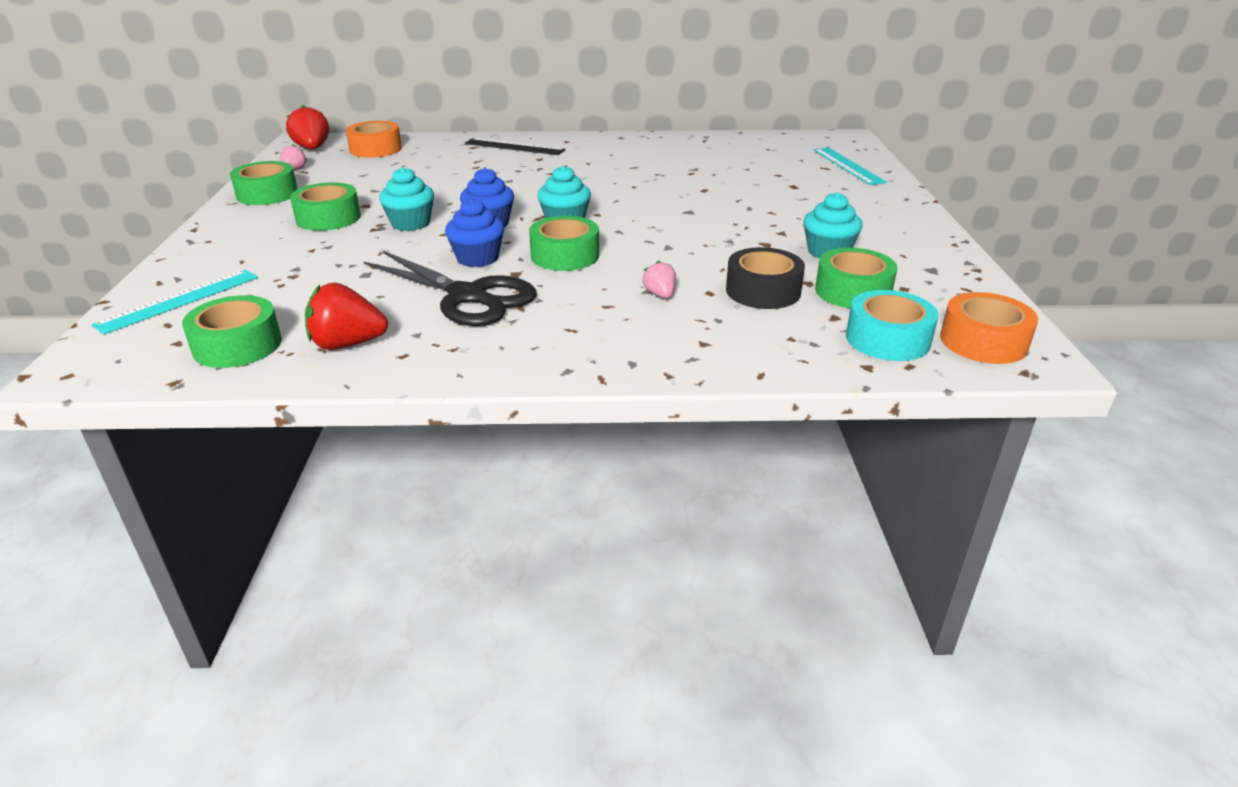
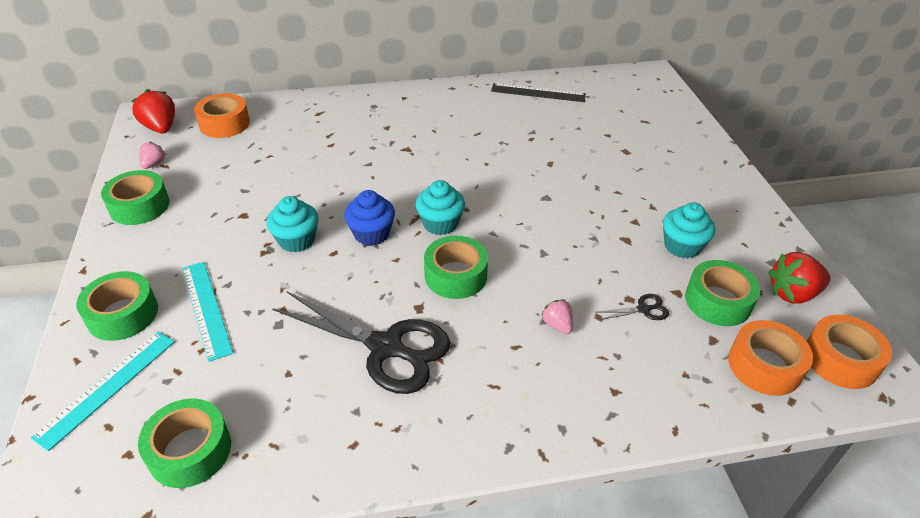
camera: 10 degrees left, 10 degrees up
(328, 218) = (213, 239): green tape -> green tape (123, 314)
(347, 344) = (296, 435): red strawberry -> red strawberry (792, 293)
(477, 258) = (377, 288): blue cupcake -> none
(514, 147) = (357, 110): black ruler -> black ruler (538, 93)
(763, 291) = (643, 309): black tape -> black scissors
(848, 166) = (663, 117): turquoise ruler -> turquoise ruler (206, 308)
(887, 339) = (764, 366): turquoise tape -> orange tape

